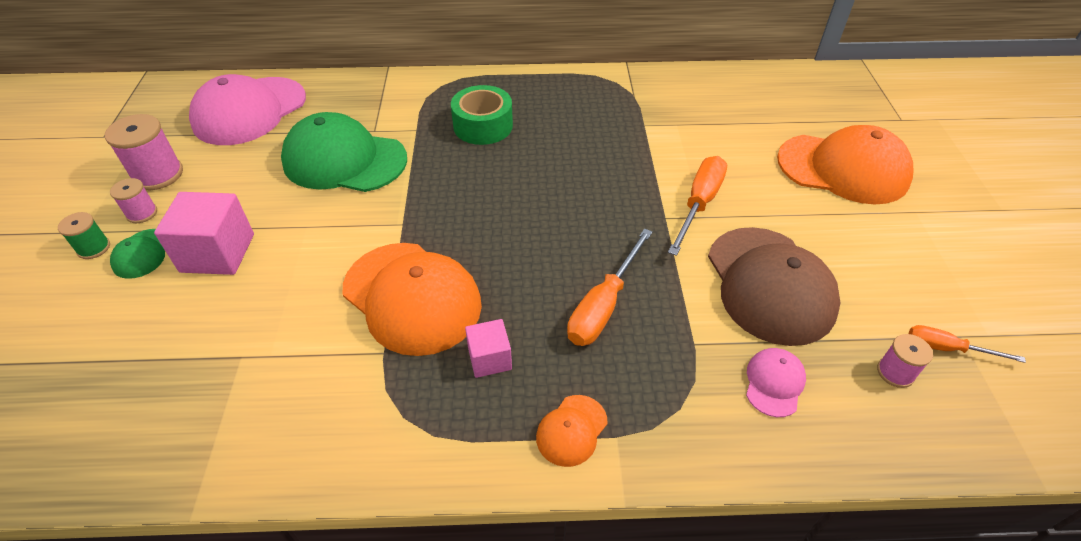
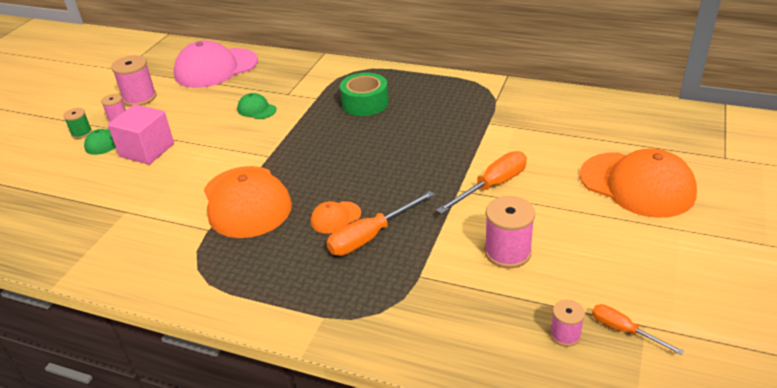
camera: 25 degrees right, 10 degrees down
(344, 160) = (256, 109): green cap -> green cap, size x0.46
(489, 359) = (271, 249): pink cube -> none
(571, 430) = (296, 305): orange cap -> orange cap (335, 217)
(770, 285) = (507, 252): brown cap -> pink spool
(774, 383) = (461, 316): pink cap -> none

